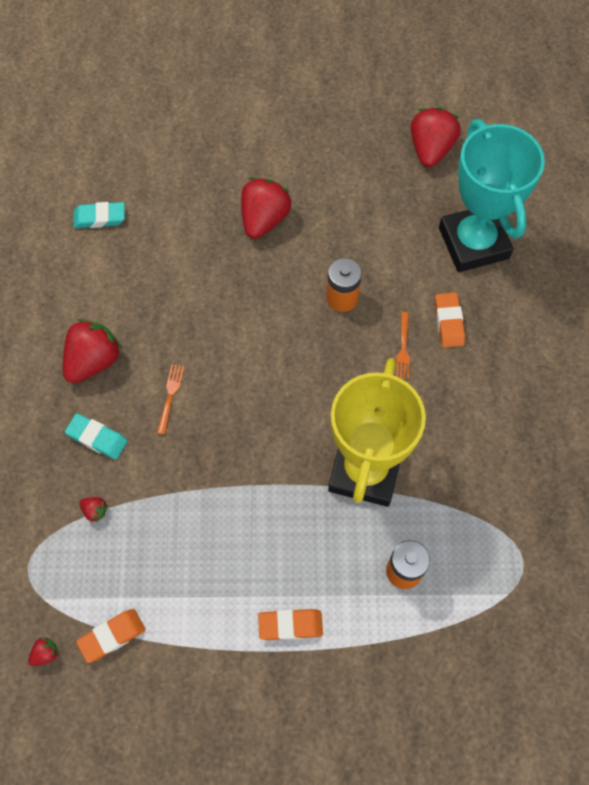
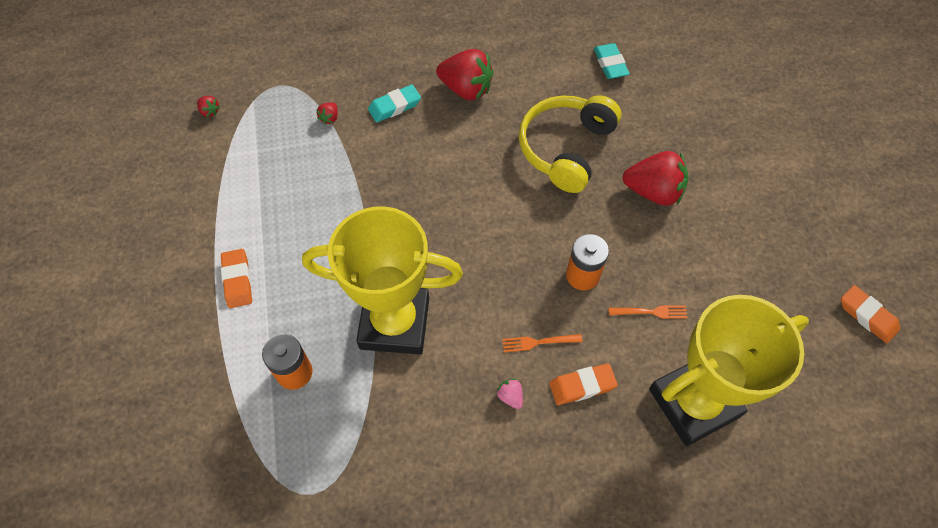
camera: 80 degrees right, 5 degrees down
(97, 438) = (394, 106): turquoise eraser -> turquoise eraser turned 45 degrees clockwise
(112, 636) = (224, 151): orange eraser -> orange eraser (867, 316)
(170, 396) = (443, 150): orange fork -> orange fork (650, 312)
(196, 281) = (565, 148): none -> yellow headphones
(430, 149) = (806, 341): red strawberry -> none
(451, 381) = (510, 396): none -> pink strawberry
(473, 243) = (693, 403): turquoise trophy -> yellow trophy

